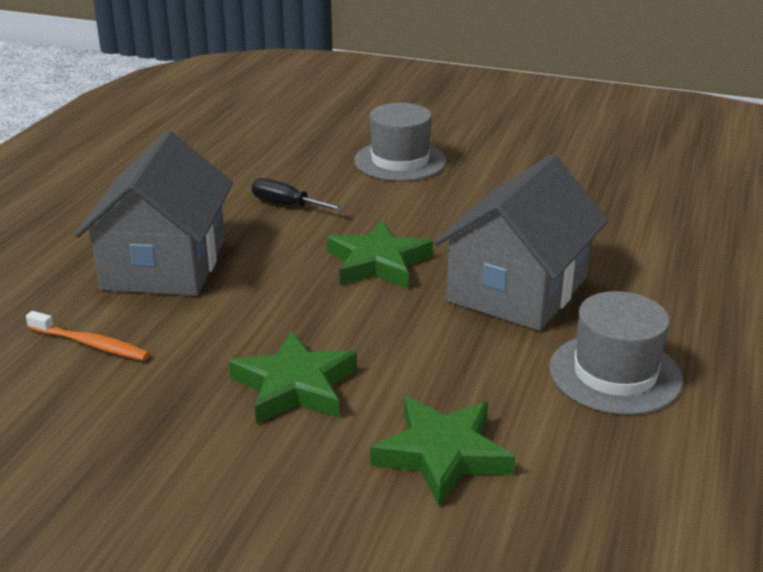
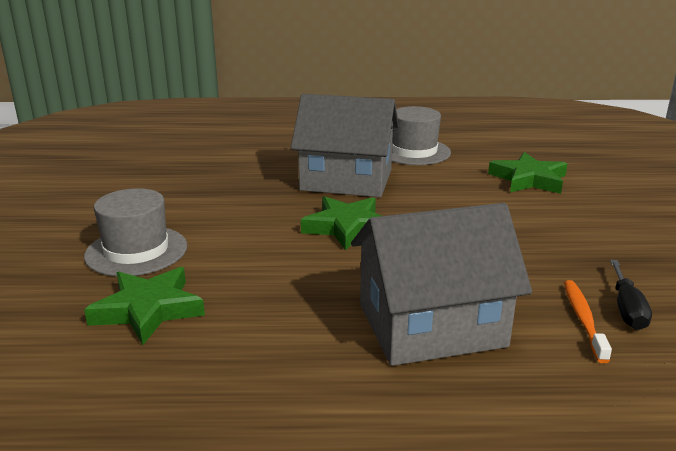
camera: 110 degrees left, 5 degrees down
(287, 205) = (265, 290): black screwdriver -> black screwdriver (627, 309)
(295, 386) = (525, 225): green star -> green star (148, 310)

